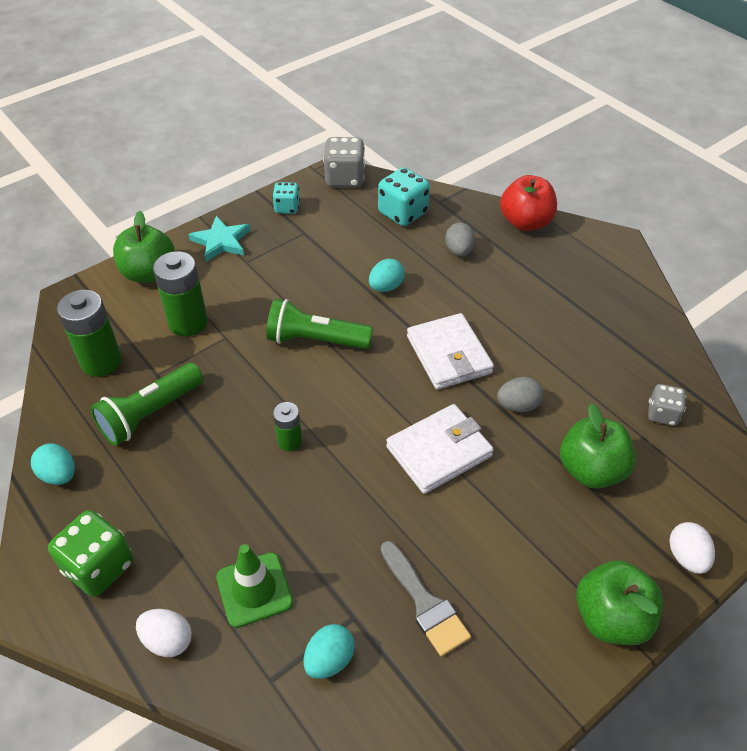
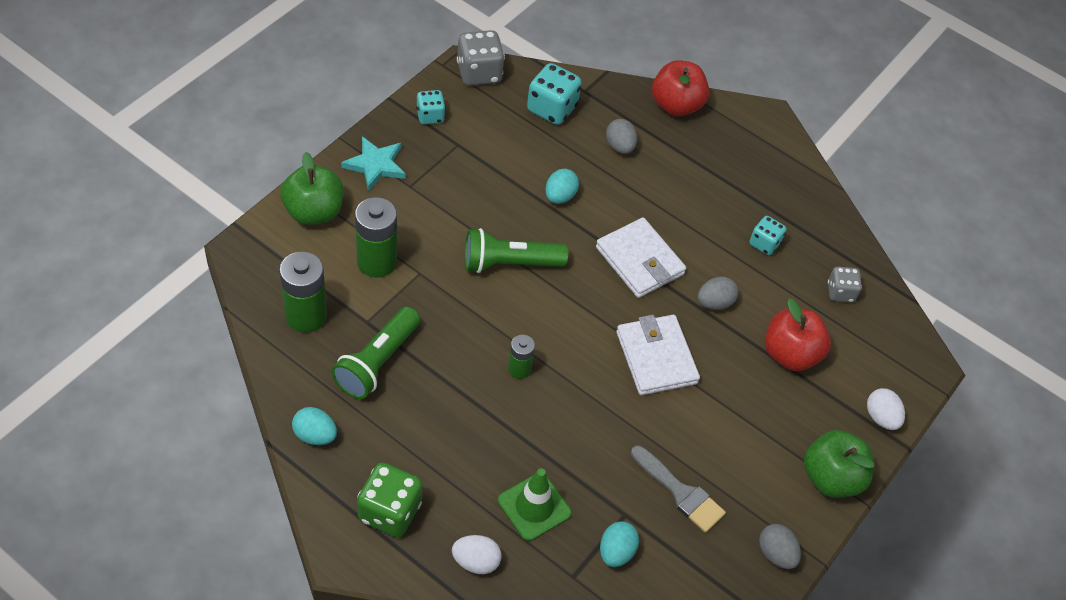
camera: 20 degrees left, 5 degrees up
(439, 451) = (656, 357): white wallet -> white wallet turned 60 degrees counterclockwise
(521, 700) = (776, 554): none -> grey egg
(586, 355) = (764, 243): none -> turquoise dice
(591, 470) = (790, 354): green apple -> red apple

